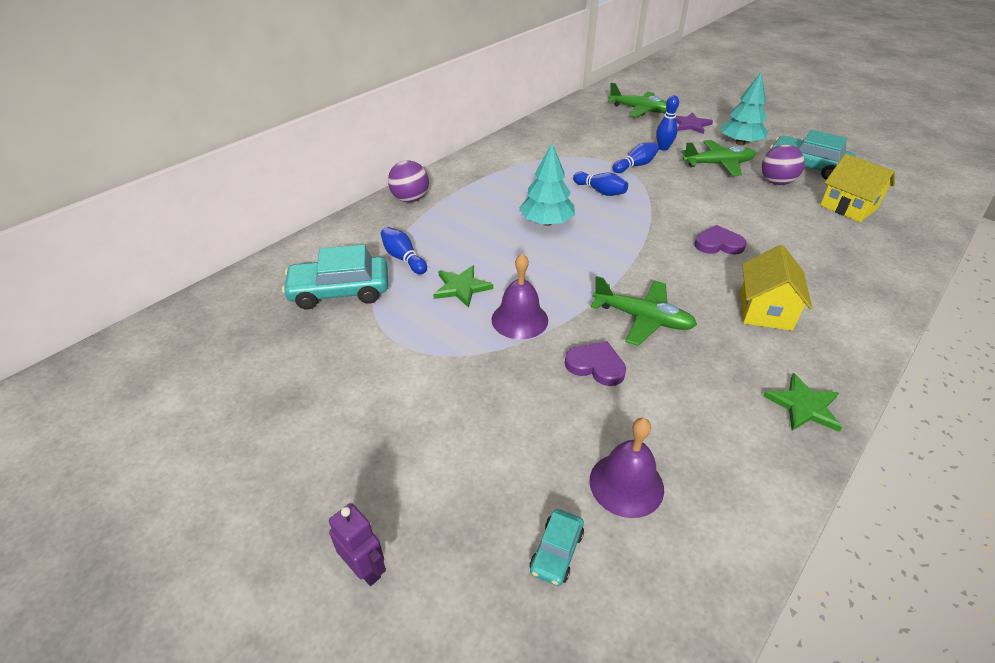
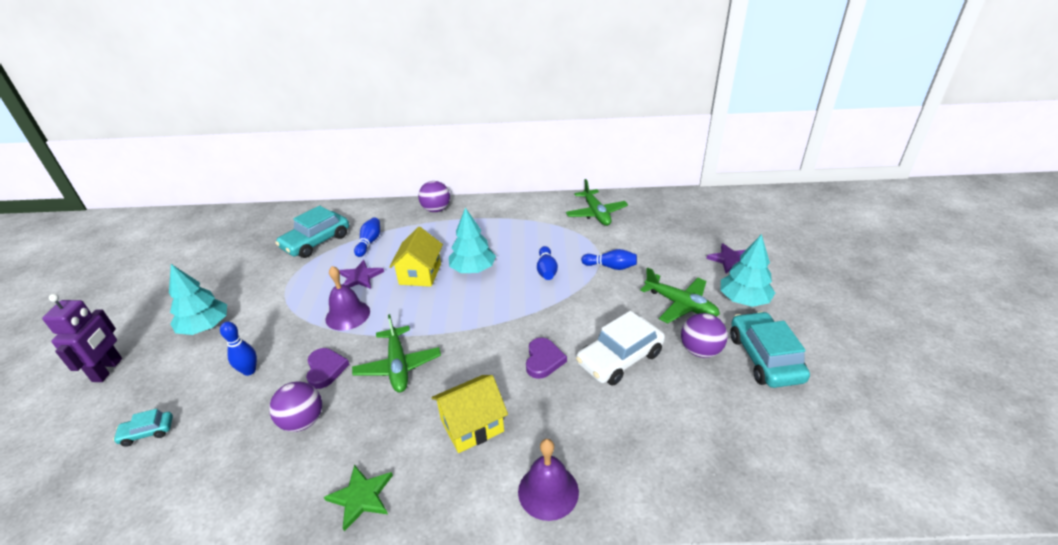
camera: 50 degrees right, 5 degrees down
(340, 291) = (316, 242): turquoise car -> turquoise car turned 90 degrees counterclockwise
(365, 569) = (108, 370): purple robot -> purple robot, size x1.50
(392, 437) = (205, 327): none -> turquoise tree
(461, 287) = (360, 277): green star -> purple star
(626, 484) = (218, 436): purple bell -> purple bell (548, 491)
(639, 110) = (711, 225): green plane -> green plane (596, 213)
(663, 148) = (663, 266): blue bowling pin -> blue bowling pin (249, 371)
(664, 409) = (303, 421): none -> purple ball
(718, 244) = (543, 360): purple heart -> purple heart turned 45 degrees clockwise
(752, 213) = (620, 358): none -> white car
(848, 207) = (721, 416): yellow house -> yellow house (420, 274)

